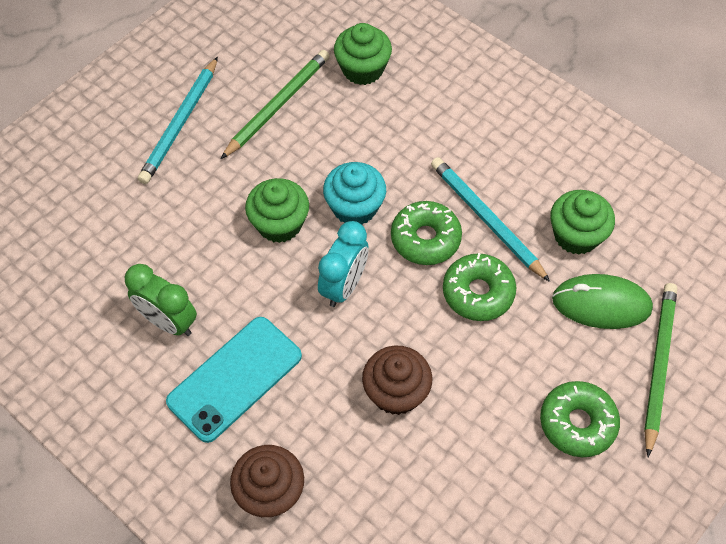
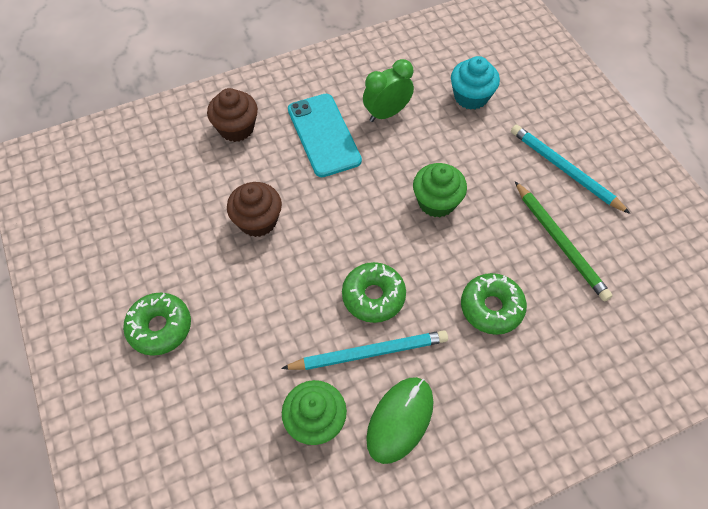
camera: 115 degrees right, 0 degrees up
(344, 286) = (360, 223): turquoise clock -> none
(354, 207) = (428, 258): turquoise cupcake -> turquoise cupcake (471, 97)
(362, 69) = (581, 326): green cupcake -> none
(478, 292) = (304, 312): green donut -> green donut (491, 307)
(601, 304) = (241, 403): green mouse -> green mouse (400, 420)
(658, 366) = (162, 417): green pencil -> none

